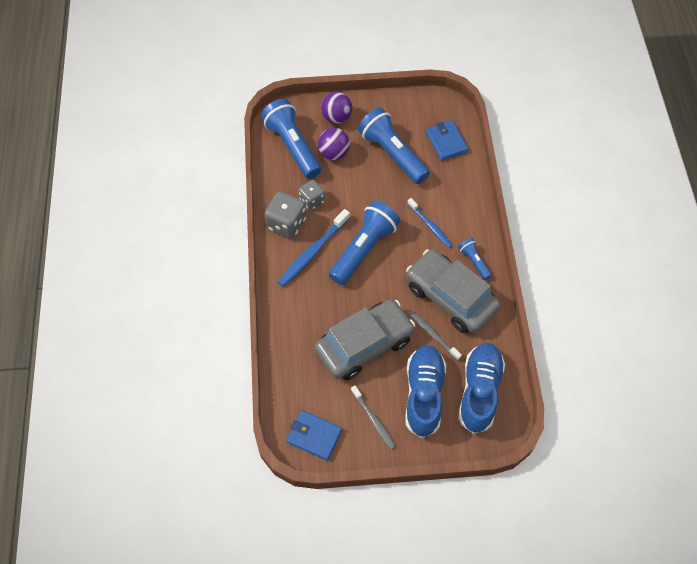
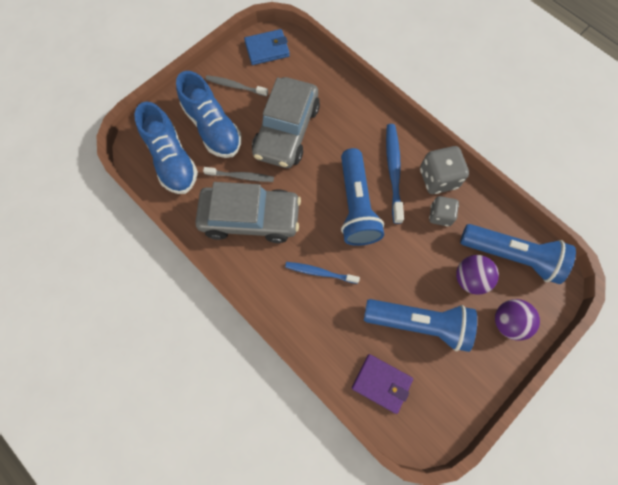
camera: 140 degrees right, 10 degrees up
(446, 142) = (381, 383): blue wallet -> purple wallet
(474, 261) = (255, 267): blue flashlight -> none

